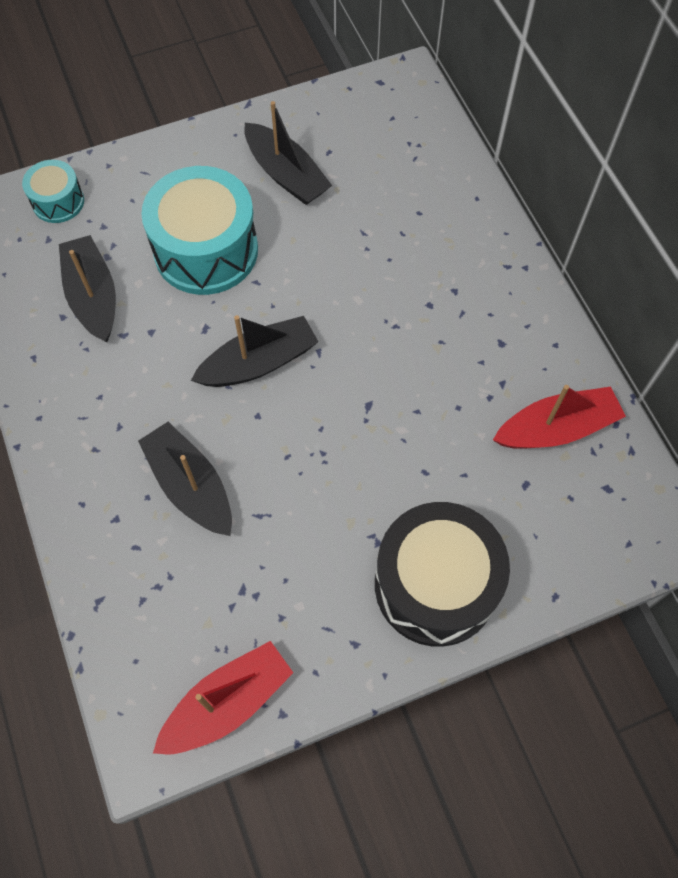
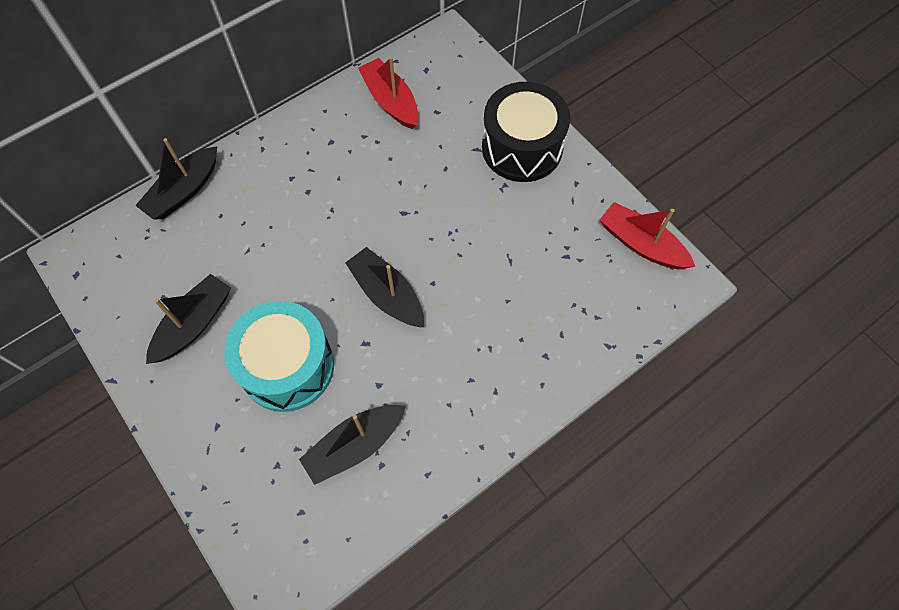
camera: 105 degrees left, 0 degrees up
(58, 201) = (255, 520): turquoise drum -> none
(190, 486) = (503, 312): black boat -> black boat (184, 191)

